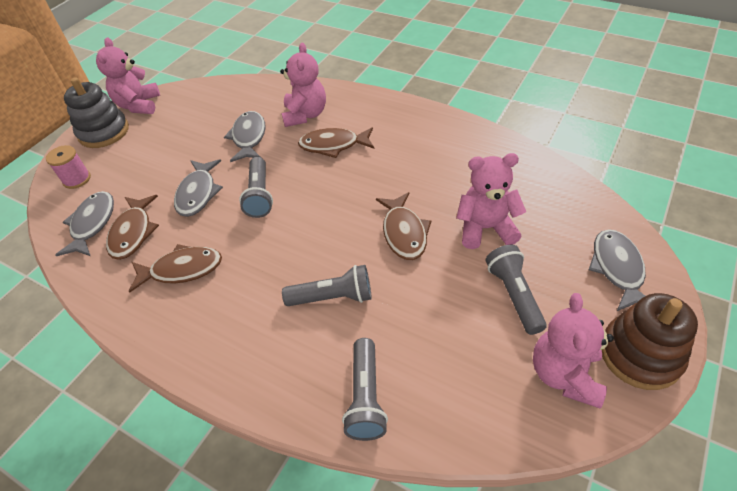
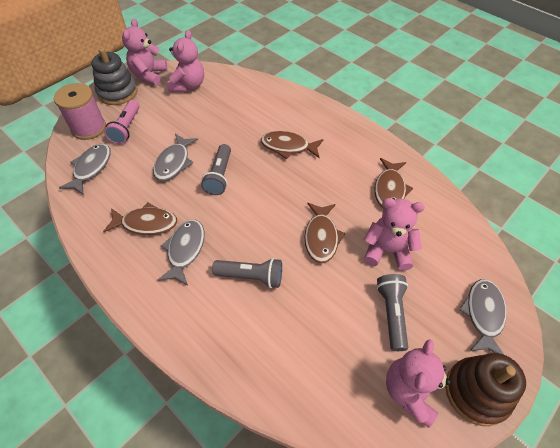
camera: 10 degrees right, 5 degrees up
(77, 179) = (89, 128): pink spool -> pink spool, size x1.62
(126, 169) = (126, 128): none -> pink flashlight
(133, 233) = (118, 183): brown fish -> brown fish (390, 189)
(249, 137) = (225, 123): grey fish -> grey fish (185, 250)
(305, 115) = (274, 114): pink teddy bear -> pink teddy bear (188, 85)
(365, 397) = (252, 365): grey flashlight -> none

